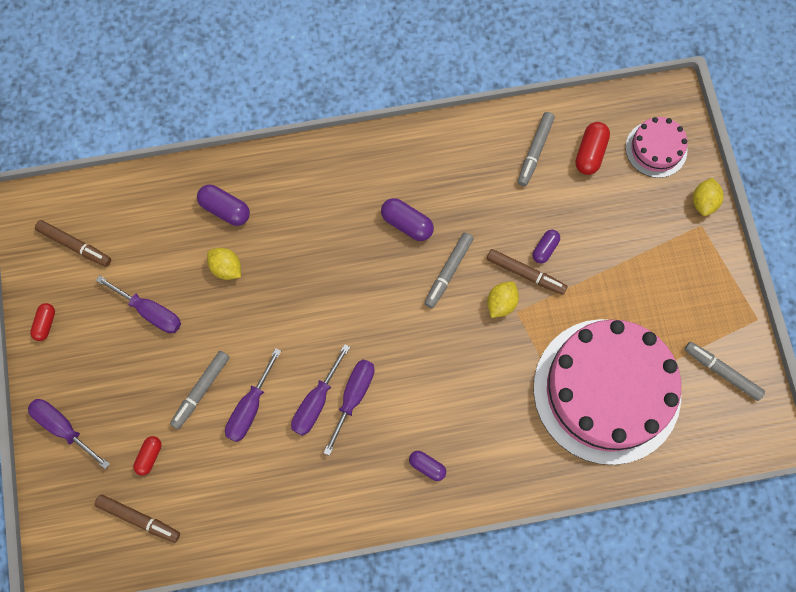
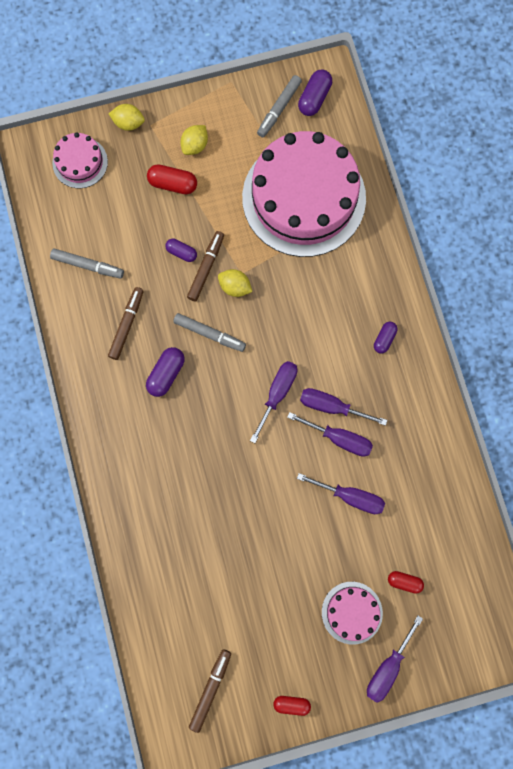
camera: 95 degrees left, 5 degrees up
(126, 396) = (352, 612): none -> pink cake
(139, 519) = (459, 582): brown marker -> brown marker (127, 325)
(150, 312) = (270, 602): purple screwdriver -> purple screwdriver (277, 394)
(201, 390) = (340, 543): grey marker -> none
(225, 209) = (163, 545): purple capsule -> purple capsule (314, 98)
(226, 268) = (222, 536): yellow lemon -> yellow lemon (195, 145)
(590, 153) = (87, 218): red capsule -> red capsule (173, 184)

